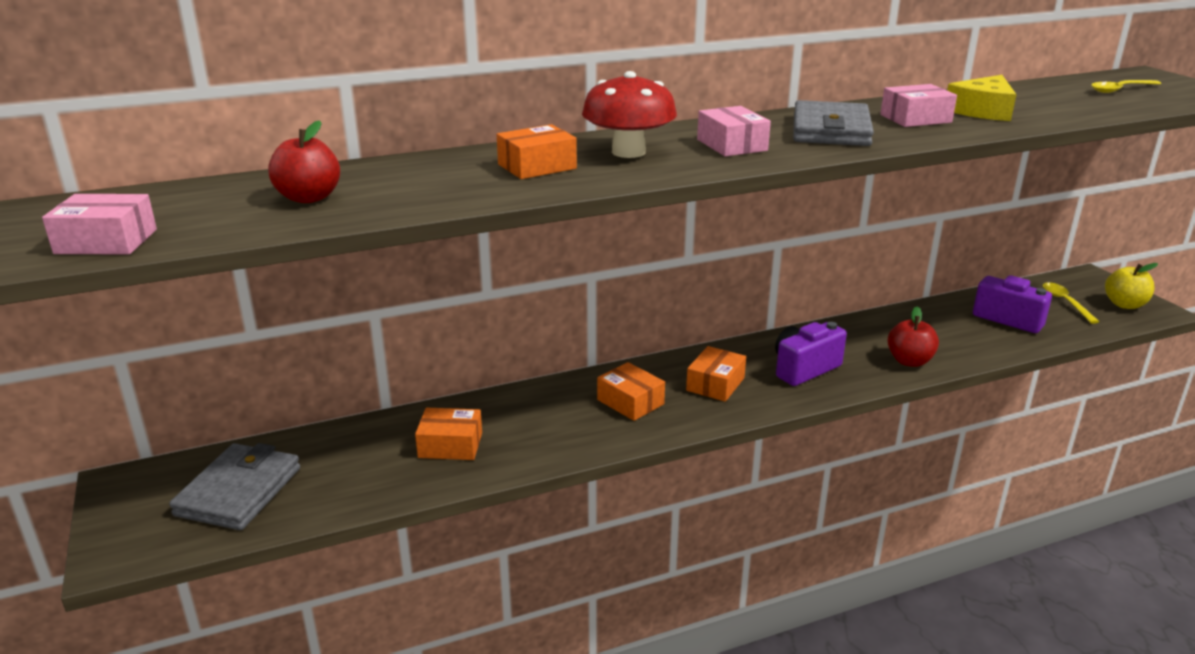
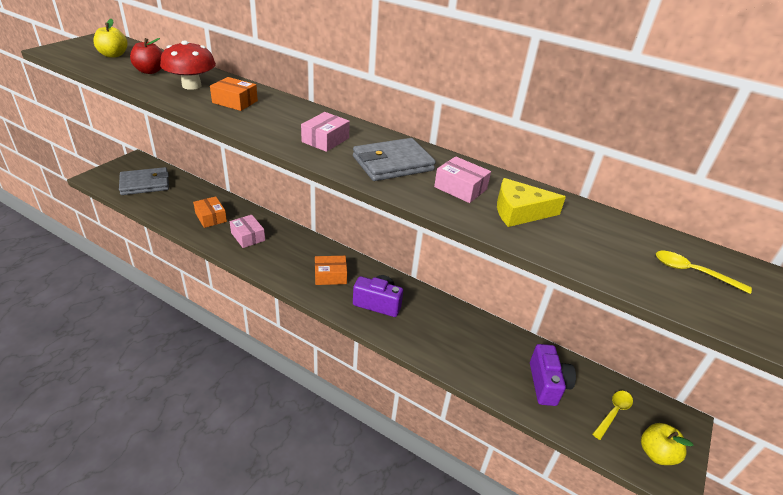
camera: 50 degrees right, 10 degrees up
(106, 241) = (77, 55): pink box -> pink box (248, 236)
(165, 213) = (113, 55): none -> yellow apple
(628, 152) = (281, 117): red mushroom -> red mushroom (191, 85)
(630, 402) = (288, 254): orange box -> none
(909, 361) = (431, 346): red apple -> none

